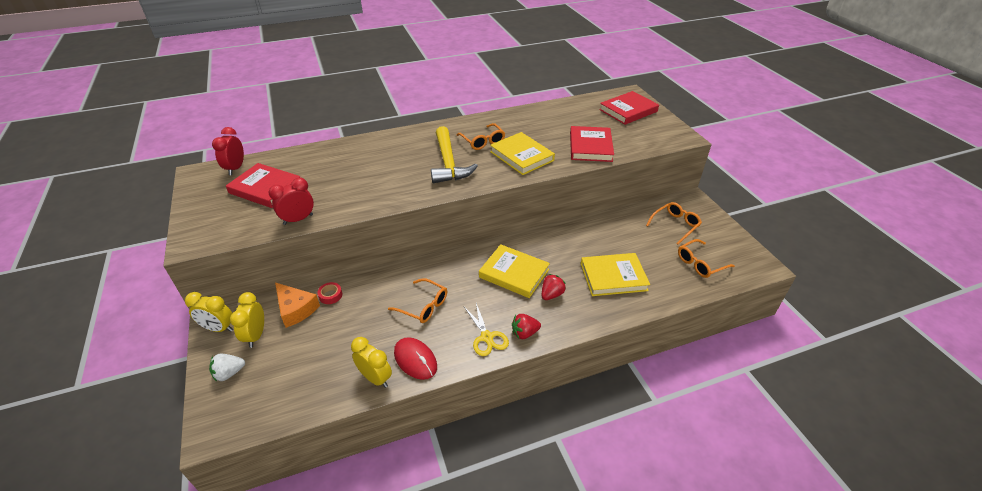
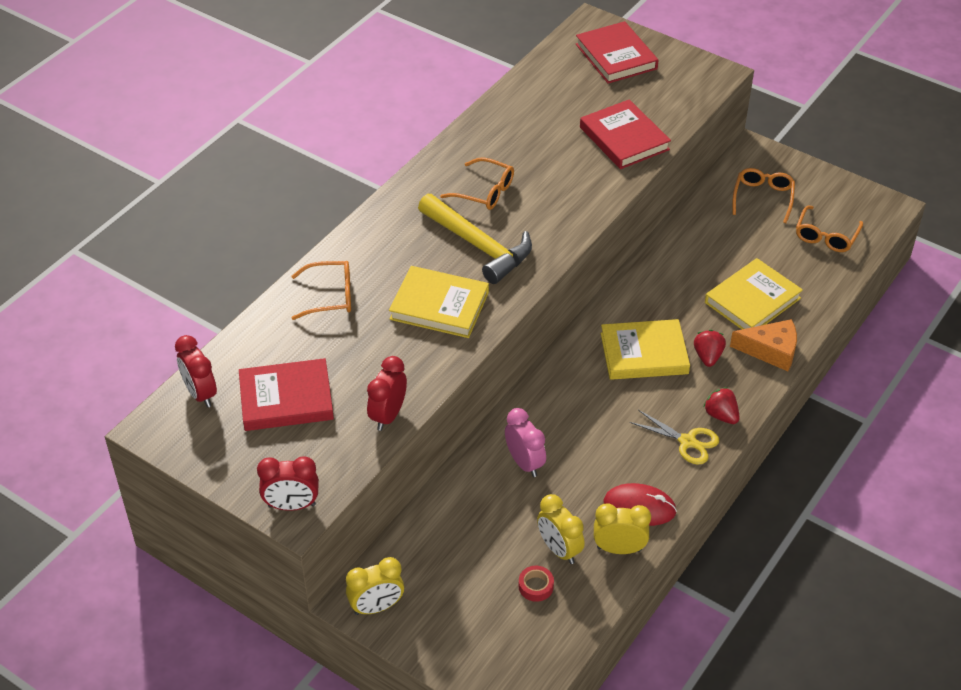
camera: 35 degrees left, 5 degrees up
(196, 238) = (292, 505): none -> red clock
(229, 373) = (455, 640): white strawberry -> none
(256, 335) = (432, 587): yellow clock -> yellow clock (559, 549)
(296, 309) = (441, 534): orange cheese -> orange cheese (770, 350)
(330, 295) = (462, 495): red tape -> red tape (536, 586)
(381, 296) = (524, 463): none -> pink clock
(423, 306) = (584, 447): orange glasses -> orange glasses (330, 296)
(521, 156) = (557, 192): yellow book -> yellow book (439, 306)
(524, 333) = (721, 415): red strawberry -> red strawberry turned 105 degrees clockwise
(628, 110) = (616, 56): red book -> red book turned 45 degrees counterclockwise

